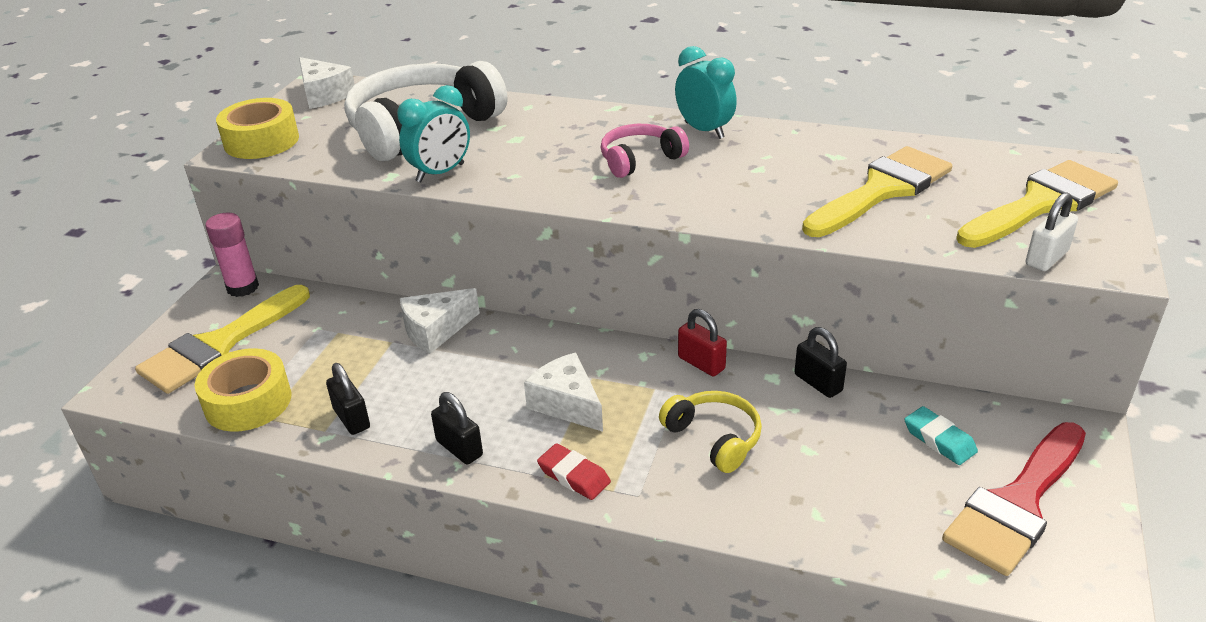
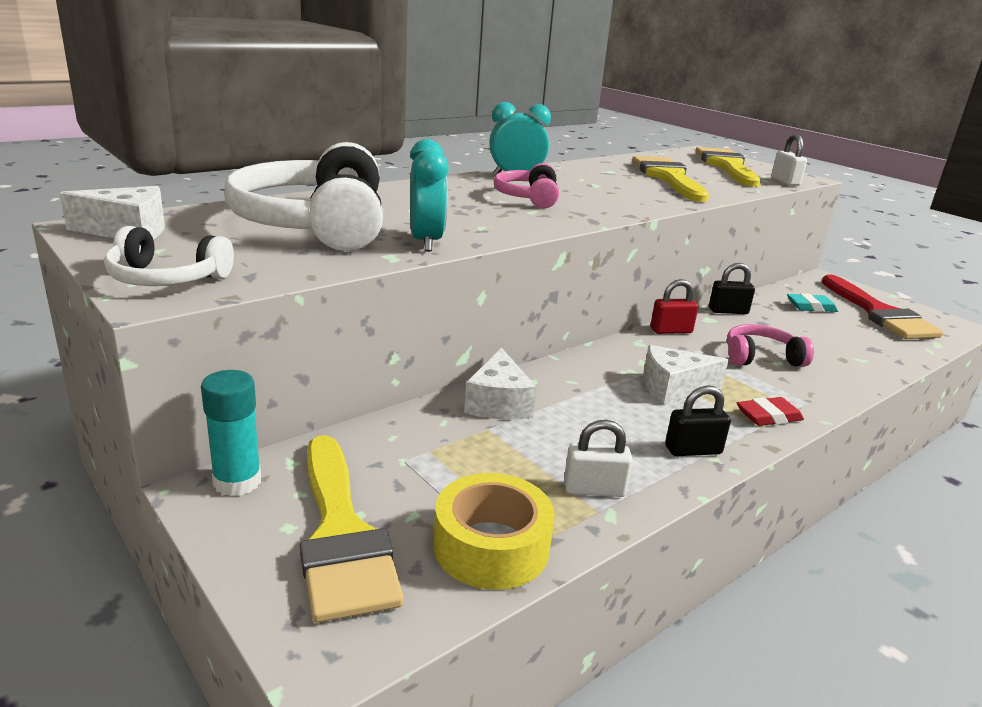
camera: 60 degrees left, 10 degrees down
(243, 287) = (237, 481): pink glue stick -> turquoise glue stick
(261, 141) = (167, 279): yellow tape -> white headphones
(352, 418) = (594, 489): black padlock -> white padlock
(714, 438) = (761, 357): yellow headphones -> pink headphones

